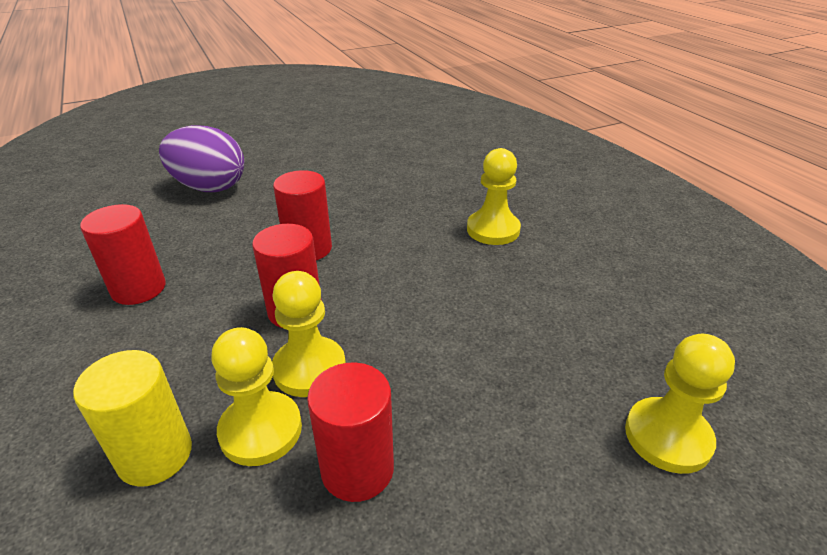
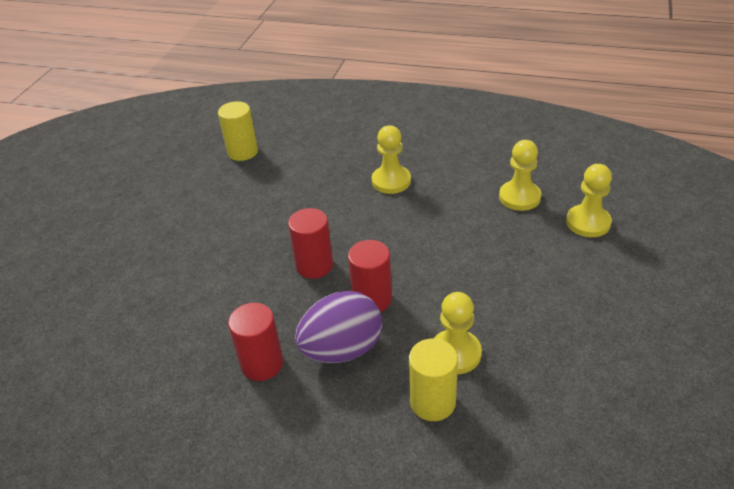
camera: 45 degrees left, 5 degrees up
(209, 187) = (165, 281): purple egg -> purple egg (342, 349)
(309, 368) = (428, 315): yellow pawn -> yellow pawn (519, 197)
(357, 469) = (514, 329): red cylinder -> none
(414, 140) = (243, 152): none -> yellow cylinder

